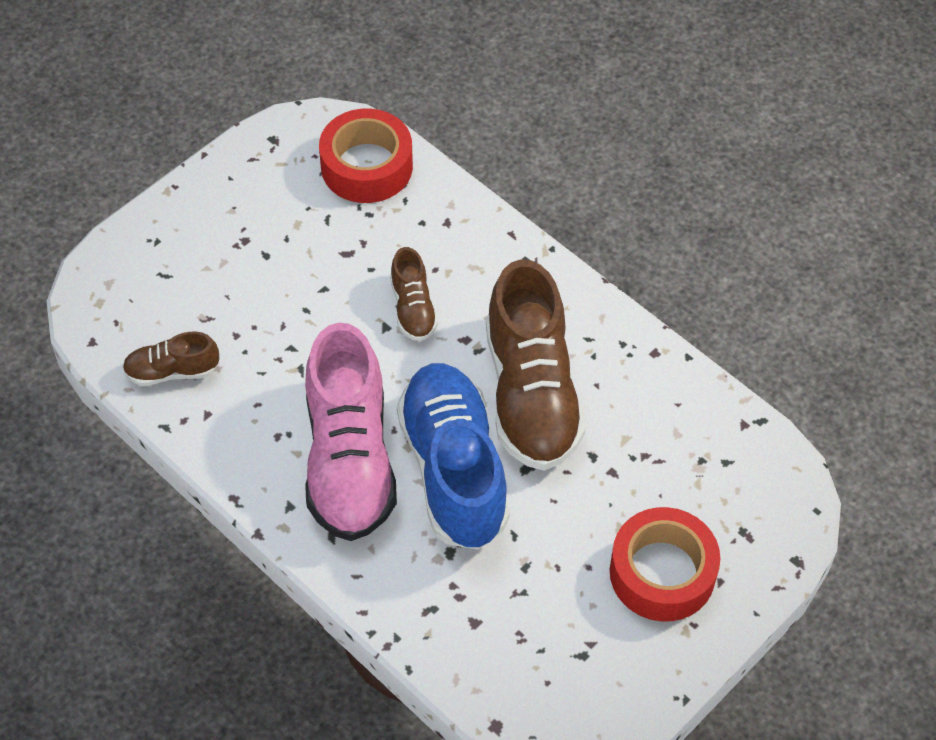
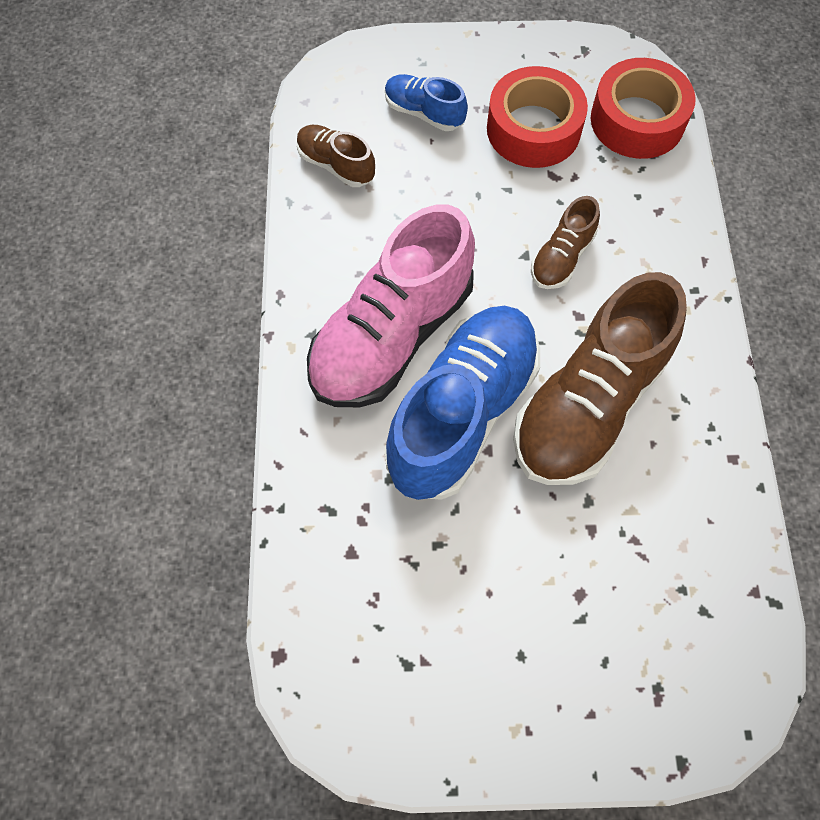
camera: 45 degrees right, 10 degrees up
(199, 279) = (424, 113): none -> blue shoe
(662, 573) = (547, 658): red tape -> red tape (533, 129)

